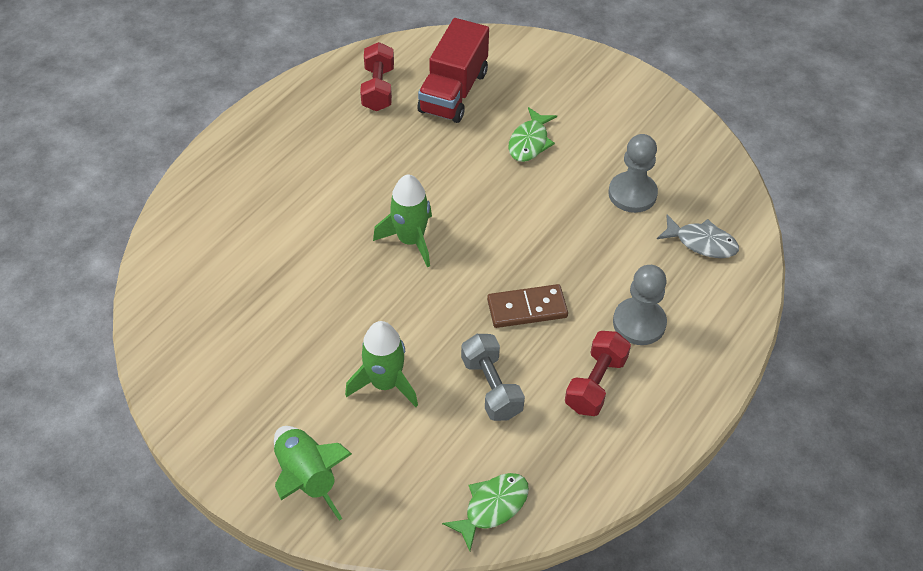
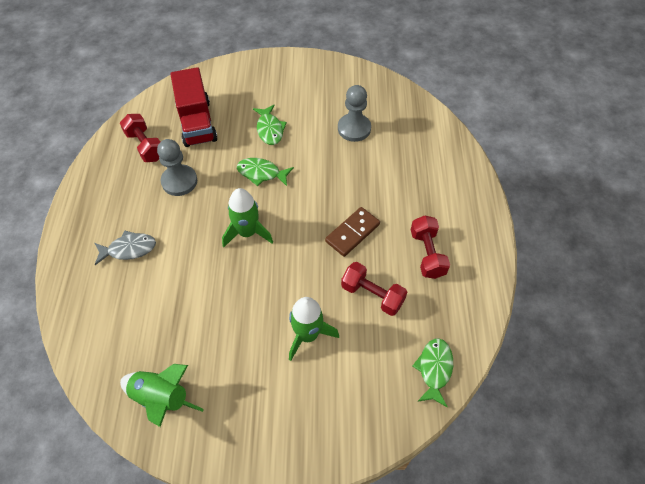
camera: 35 degrees left, 5 degrees up
(307, 477) = (310, 432): green rocket -> green rocket (161, 398)
(479, 185) = (261, 173): none -> green fish
(491, 387) = (372, 295): grey dumbbell -> red dumbbell
(639, 323) = (420, 203): grey pawn -> grey pawn (179, 181)
(701, 242) = (414, 136): grey fish -> grey fish (129, 249)

